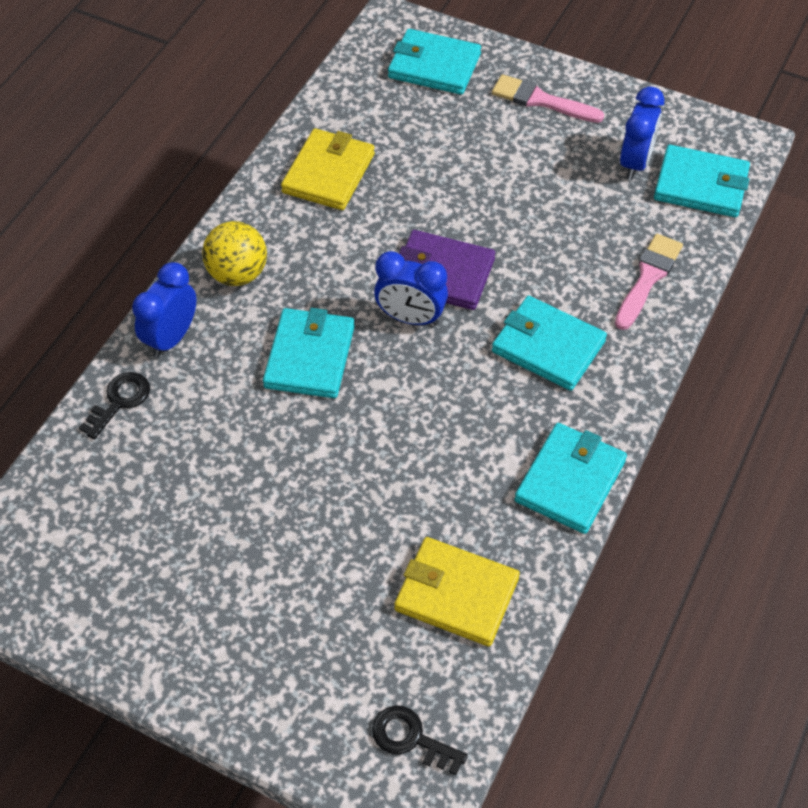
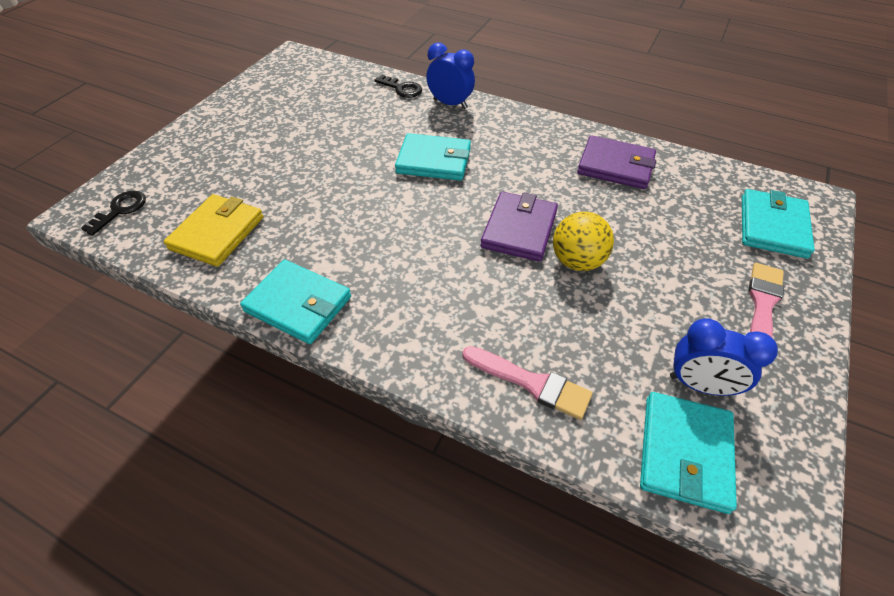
camera: 90 degrees right, 5 degrees down
(237, 274) = (507, 127): yellow ball -> yellow ball (577, 261)
(328, 173) = (616, 166): yellow wallet -> purple wallet
(410, 318) = (471, 210): blue clock -> none
(548, 346) = (442, 296): turquoise wallet -> none

